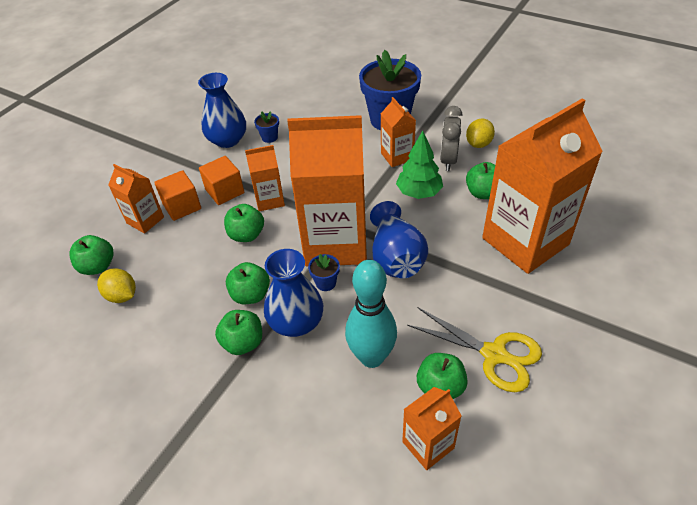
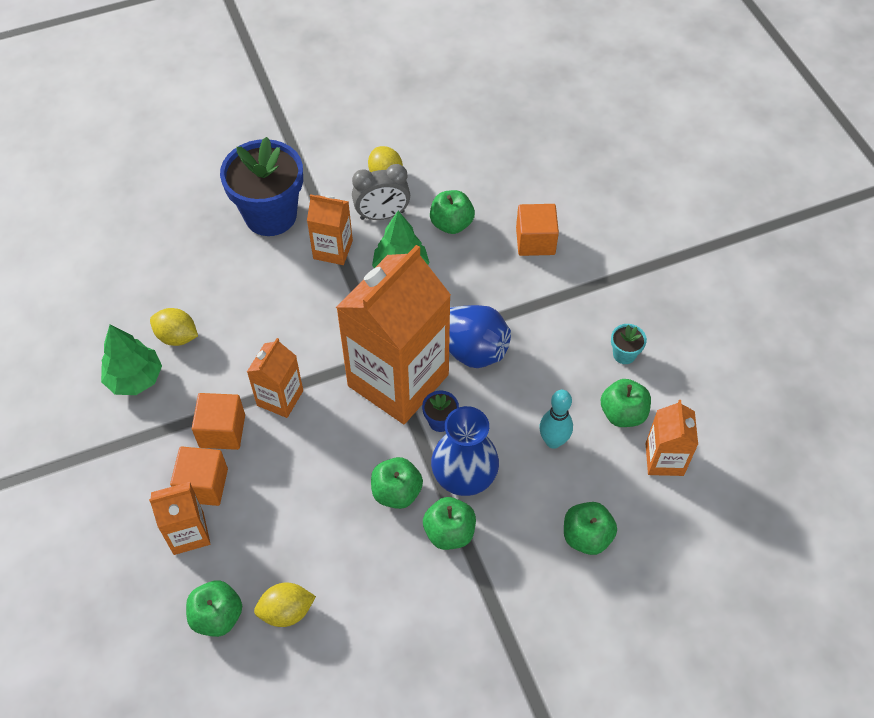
camera: 55 degrees left, 10 degrees up
(227, 140) = (135, 378): blue vase -> green tree
(246, 235) = (311, 449): green apple -> green apple (586, 536)
(269, 137) = (177, 337): blue flower pot -> yellow lemon
(371, 357) = (553, 441): turquoise bowling pin -> turquoise bowling pin, size x0.63
(448, 160) = (382, 215): grey clock -> grey clock turned 60 degrees counterclockwise
(494, 354) = (624, 354): yellow scissors -> turquoise flower pot
(525, 241) = (535, 241): orange carton -> orange cube

